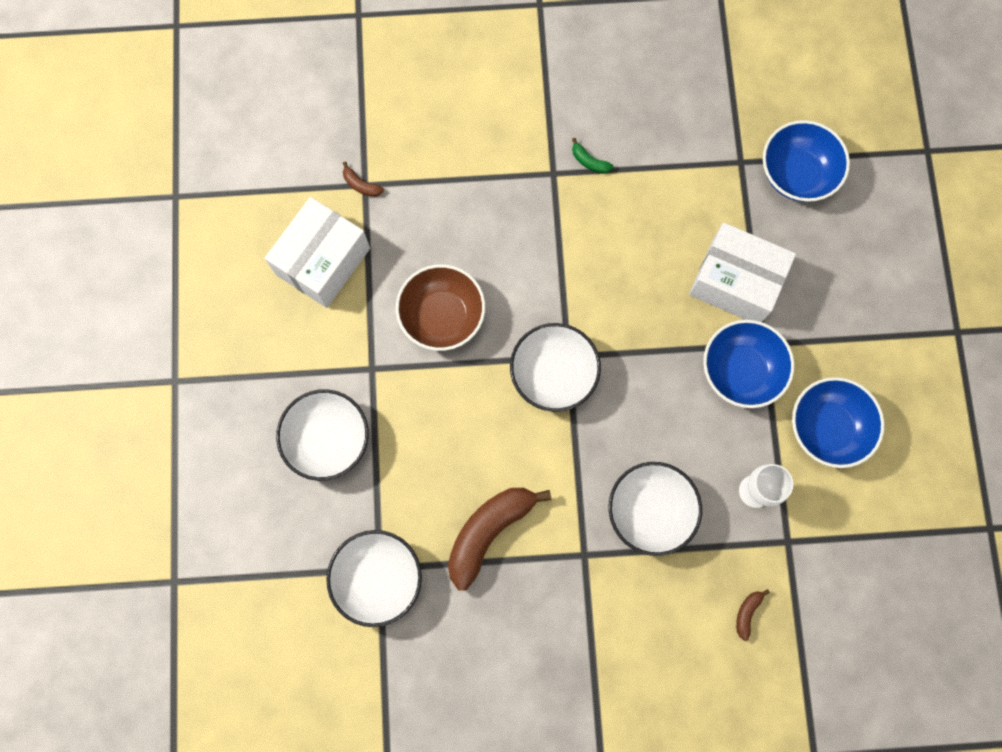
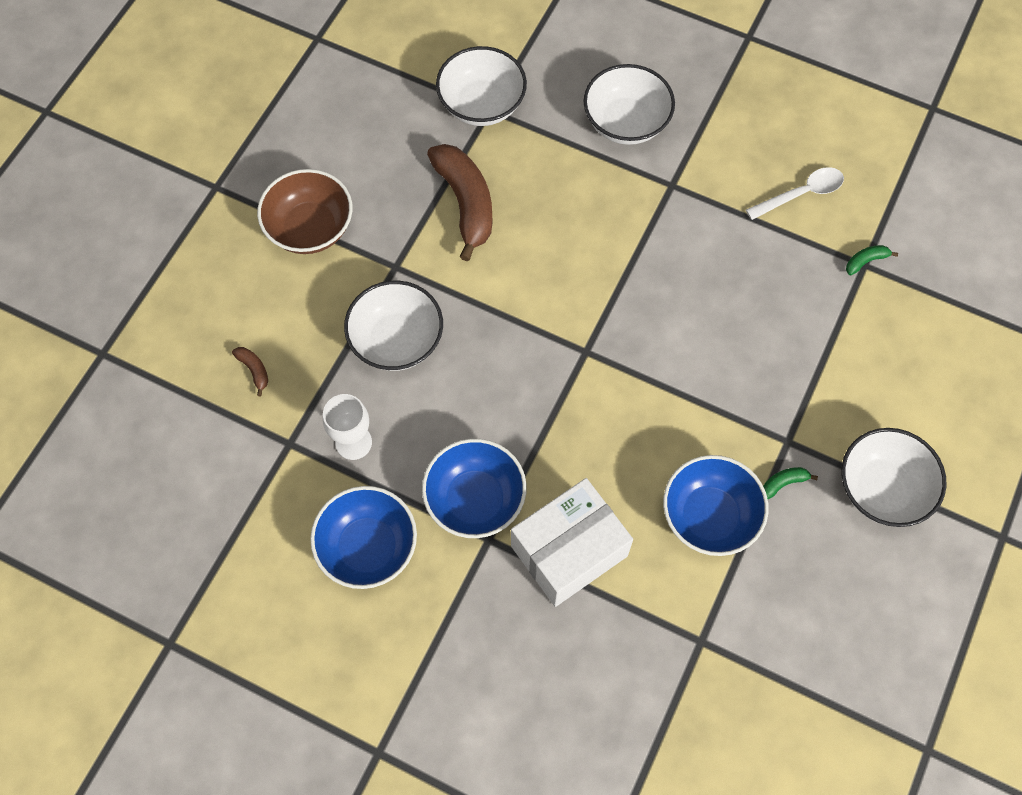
camera: 120 degrees right, 10 degrees down
(323, 261) = (801, 194): white box -> white spoon
(361, 185) = (866, 261): brown banana -> green banana
(442, 316) = (689, 265): brown bowl -> brown bowl (310, 228)
(553, 374) = (576, 329): white bowl -> white bowl (882, 489)
(796, 174) = (654, 693): blue bowl -> blue bowl (709, 516)

